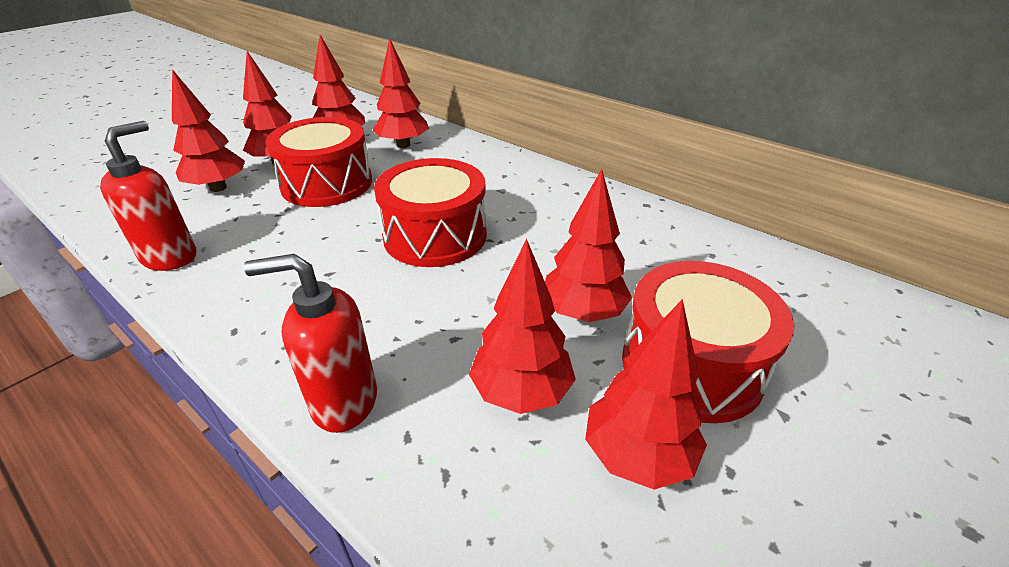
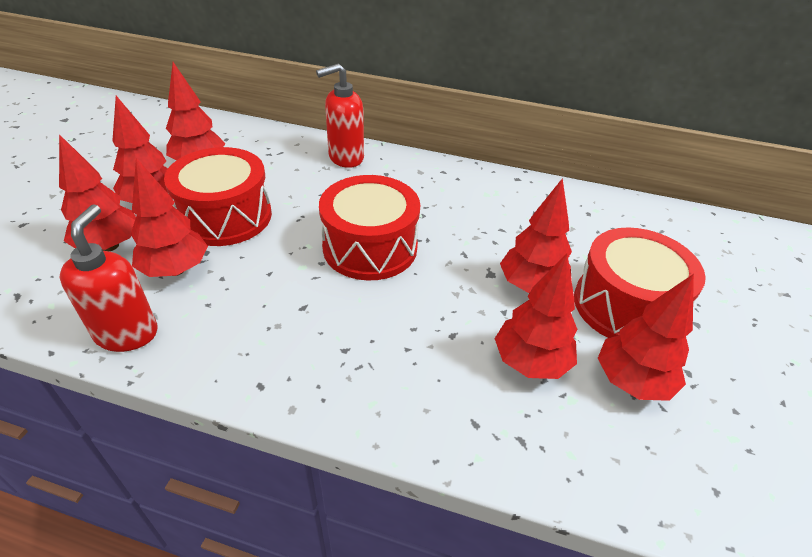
camera: 25 degrees left, 5 degrees up
(343, 401) = (407, 414): red soap dispenser -> red soap dispenser (345, 158)
(403, 145) = (268, 158): red tree -> red tree (175, 269)

